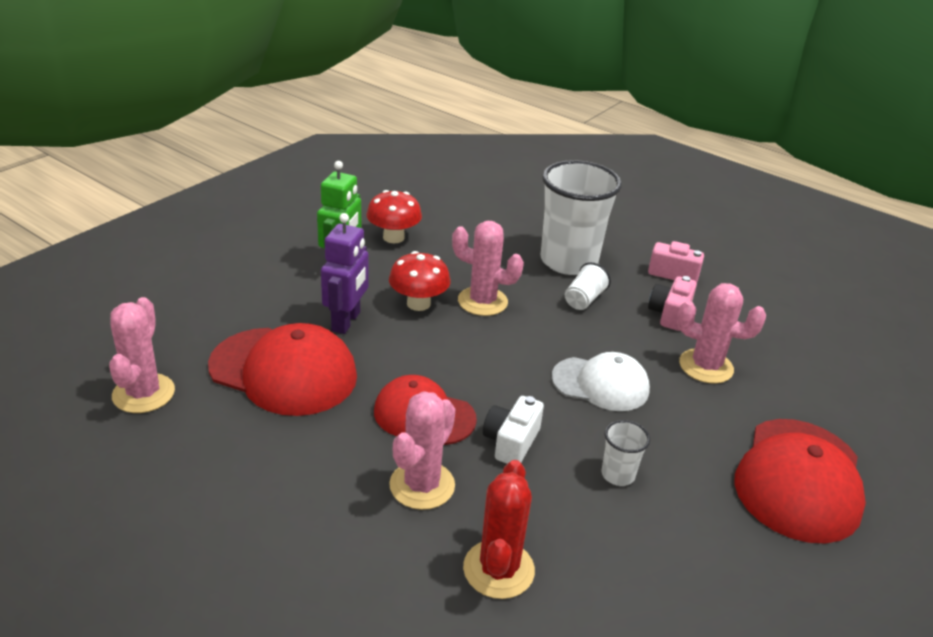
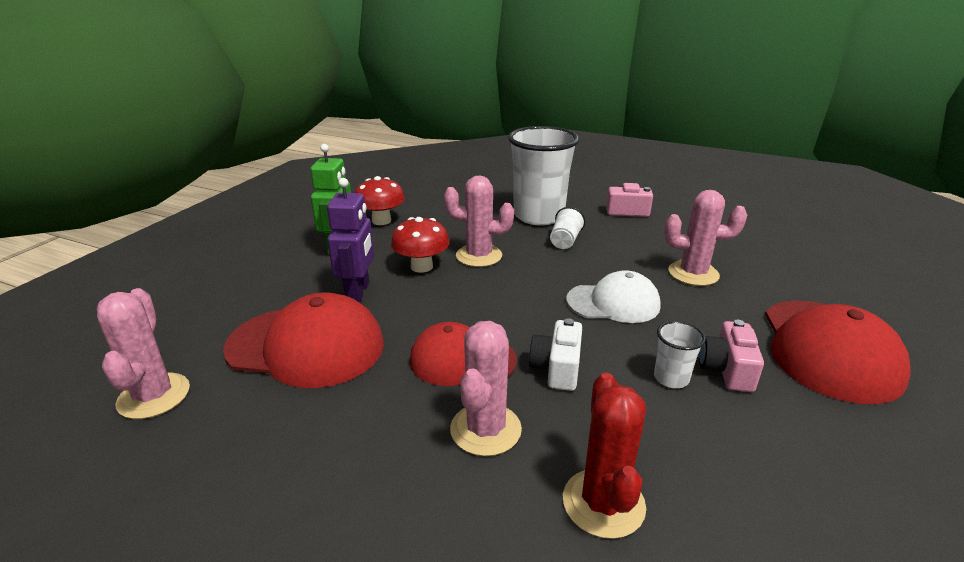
camera: 10 degrees left, 5 degrees down
(669, 314) = (641, 240): pink camera -> pink camera (726, 370)

